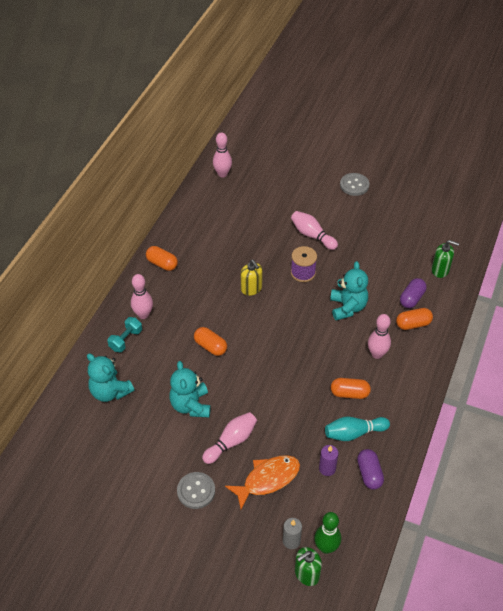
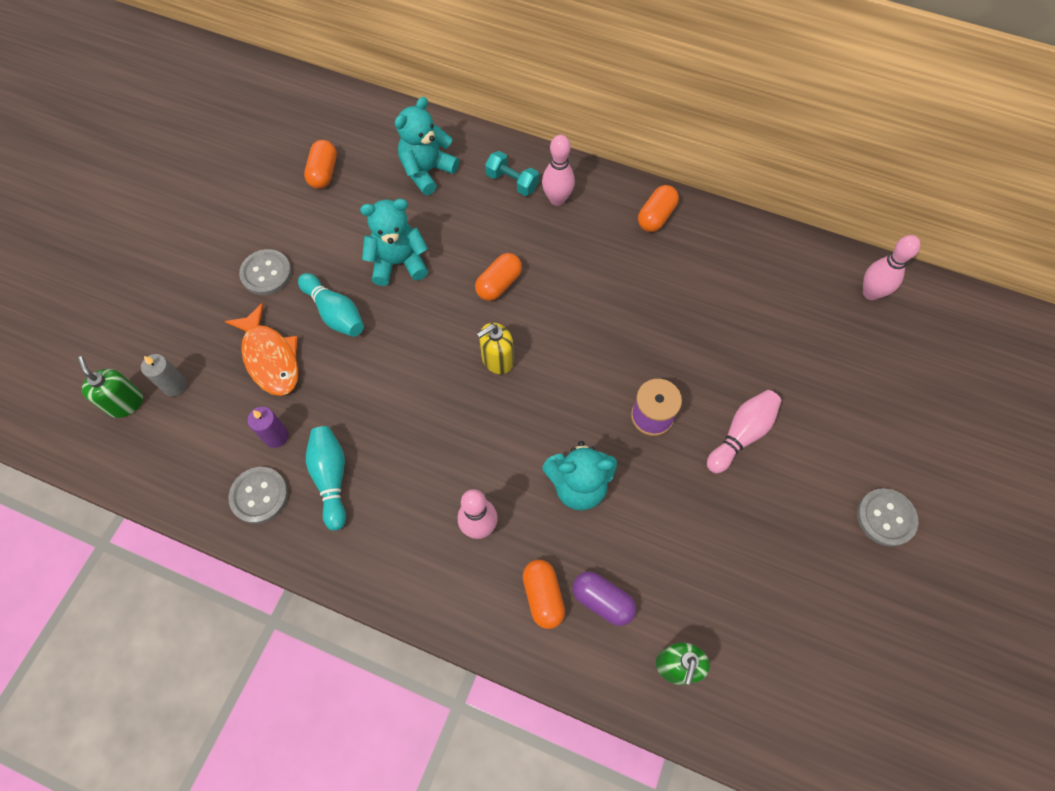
camera: 90 degrees right, 15 degrees up
(231, 442) = (335, 313): pink bowling pin -> turquoise bowling pin
(251, 288) = (613, 338): yellow soap dispenser -> yellow soap dispenser (497, 360)
(326, 547) = (157, 429): green bowling pin -> none
(349, 393) = (404, 476): orange capsule -> orange capsule (324, 172)
(369, 473) = (259, 495): purple capsule -> grey button

